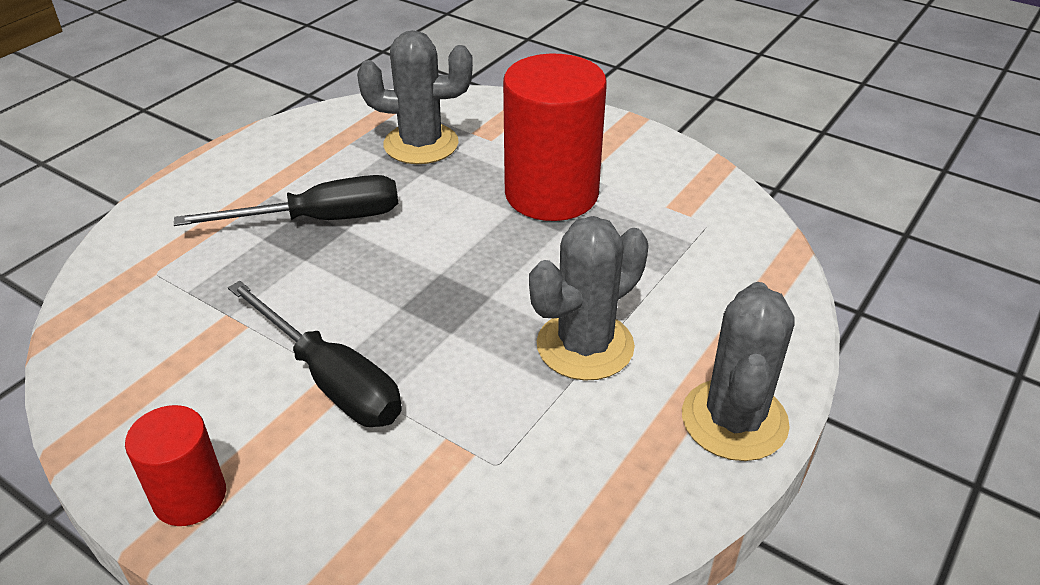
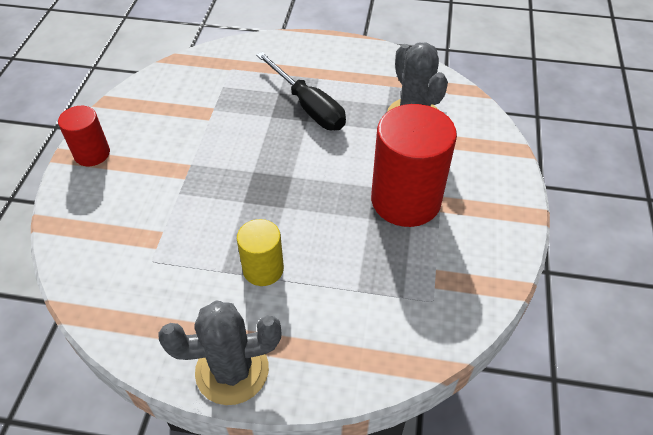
camera: 65 degrees right, 10 degrees up
(330, 379) = (185, 167): black screwdriver -> none
(585, 346) = (263, 269): grey cactus -> yellow cylinder

